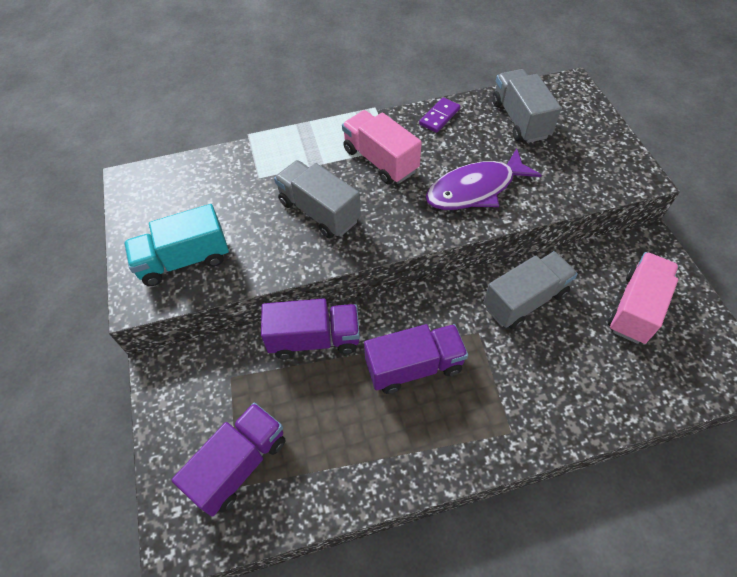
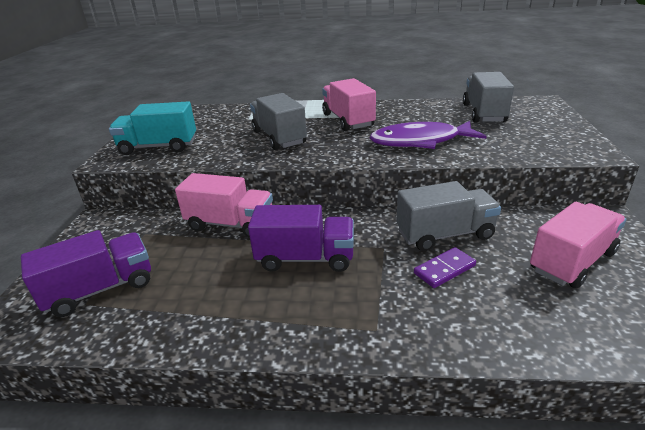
camera: 20 degrees right, 25 degrees down
(314, 339) = (230, 224): purple truck -> pink truck
(439, 117) = (412, 106): purple domino -> purple domino (444, 269)

